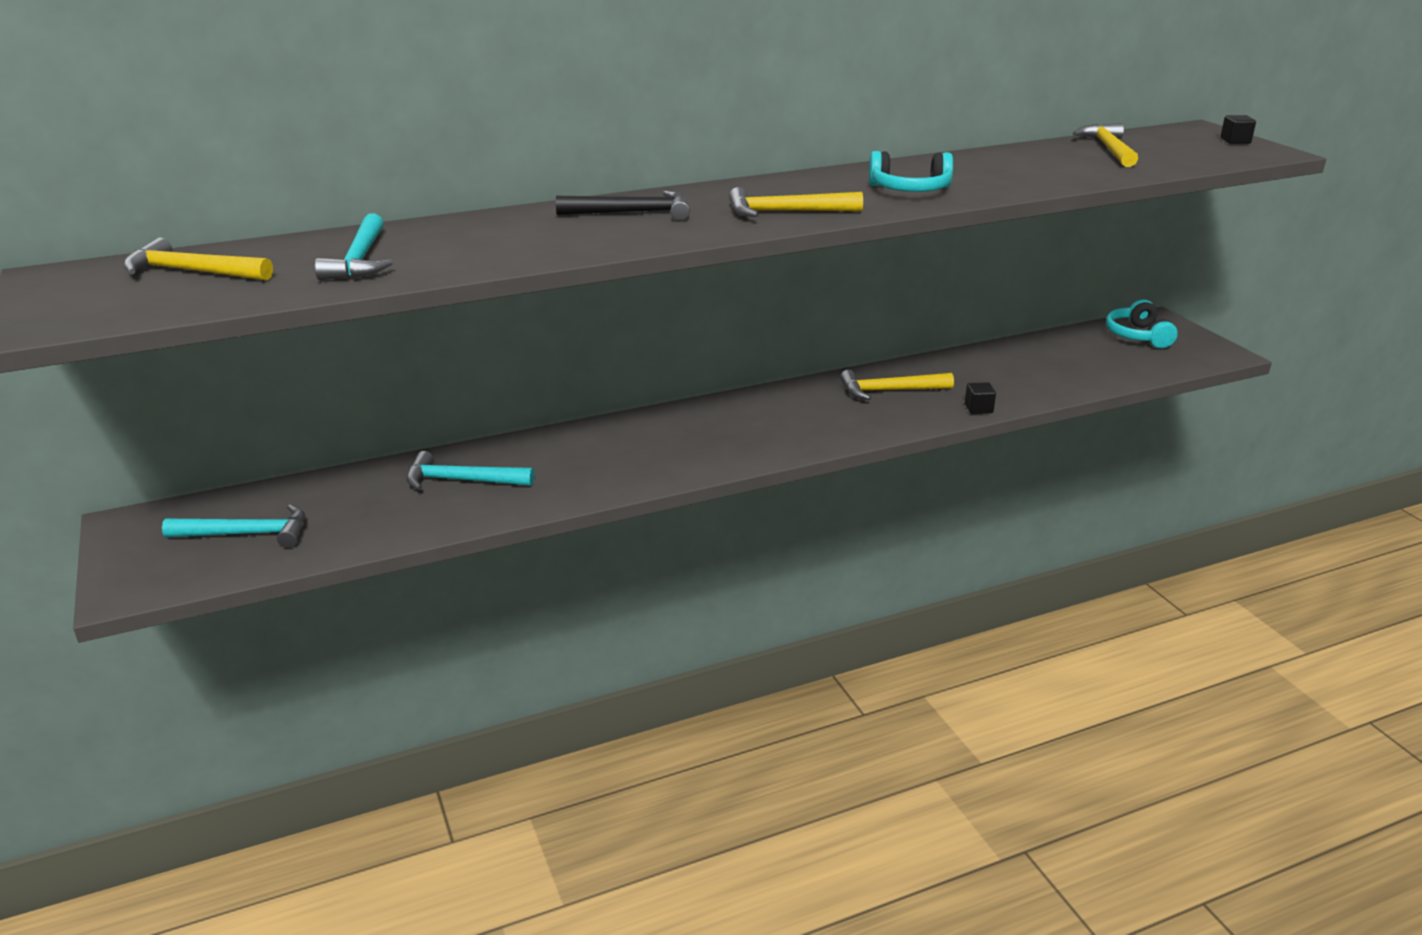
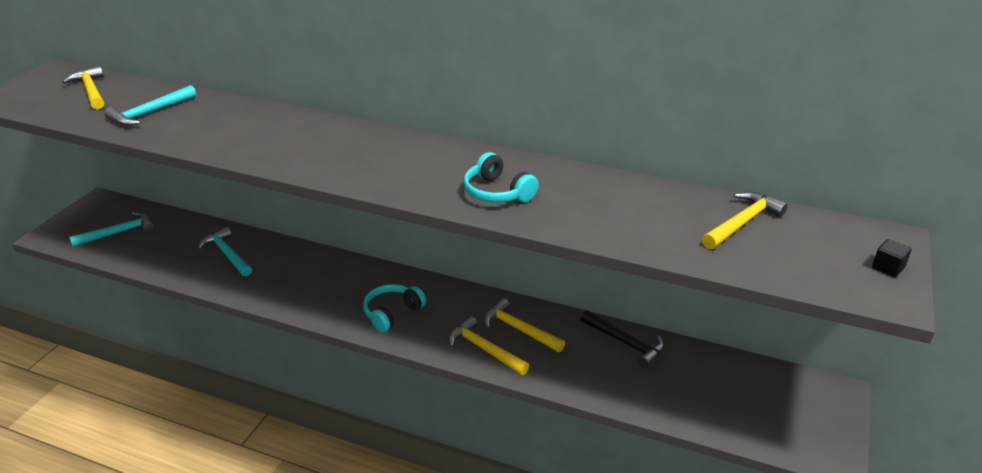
camera: 45 degrees right, 5 degrees up
(247, 534) = (119, 232): turquoise hammer -> turquoise hammer turned 75 degrees counterclockwise
(633, 213) = (316, 136): black hammer -> black hammer (625, 343)
(786, 212) = (385, 175): yellow hammer -> yellow hammer (484, 349)
(978, 408) = (547, 378): black cube -> none
(1137, 336) = (787, 395): turquoise headphones -> turquoise headphones (392, 313)

